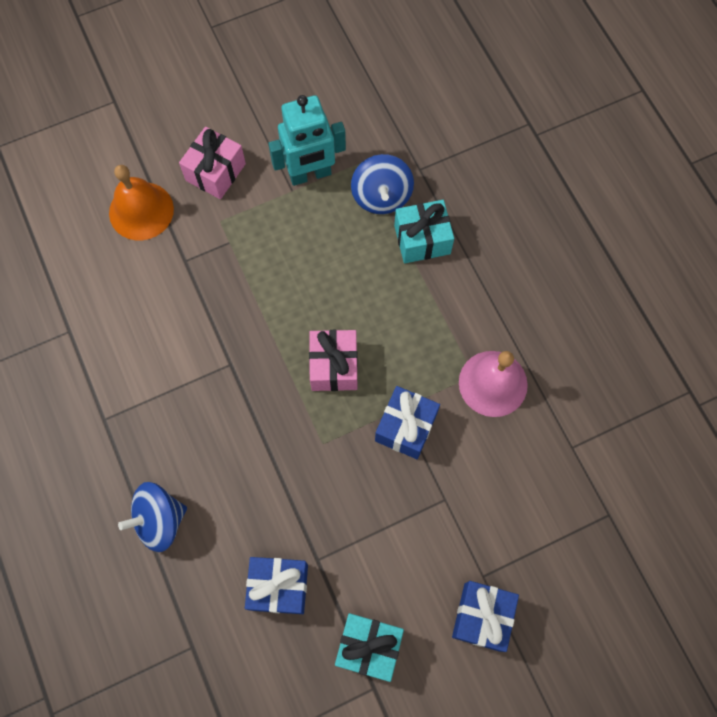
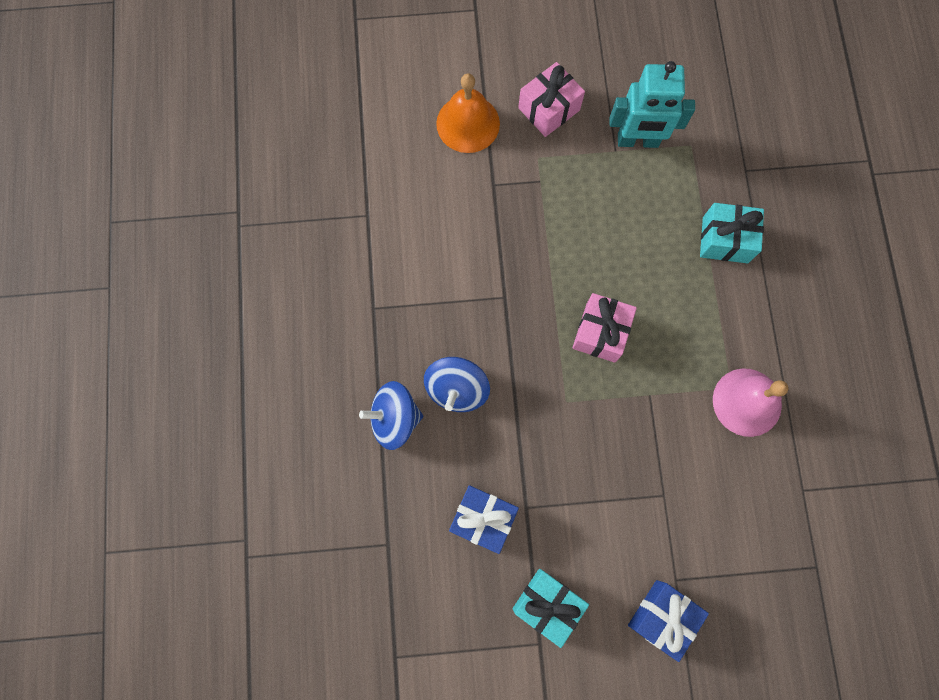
camera: 20 degrees right, 5 degrees up
(381, 196) = (699, 185): blue spinning top -> blue spinning top (457, 389)
(405, 427) = (649, 414): blue gift -> none

